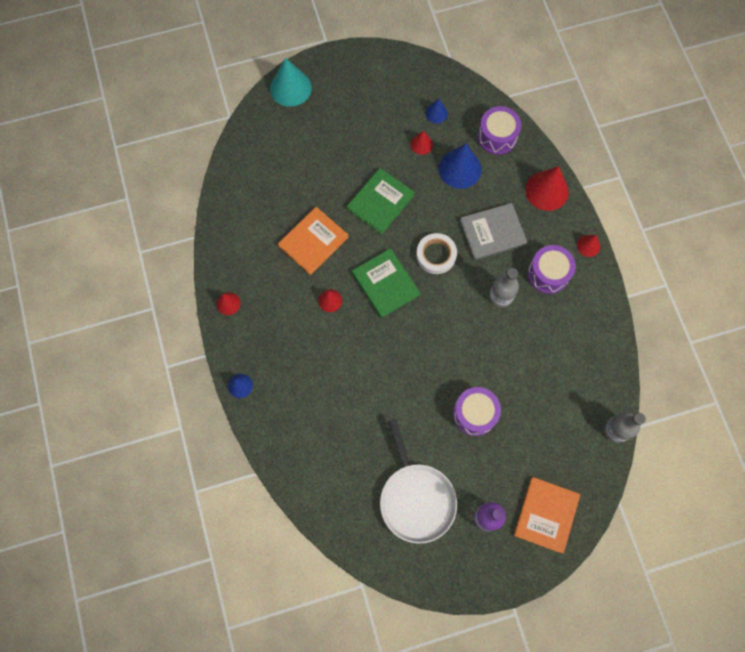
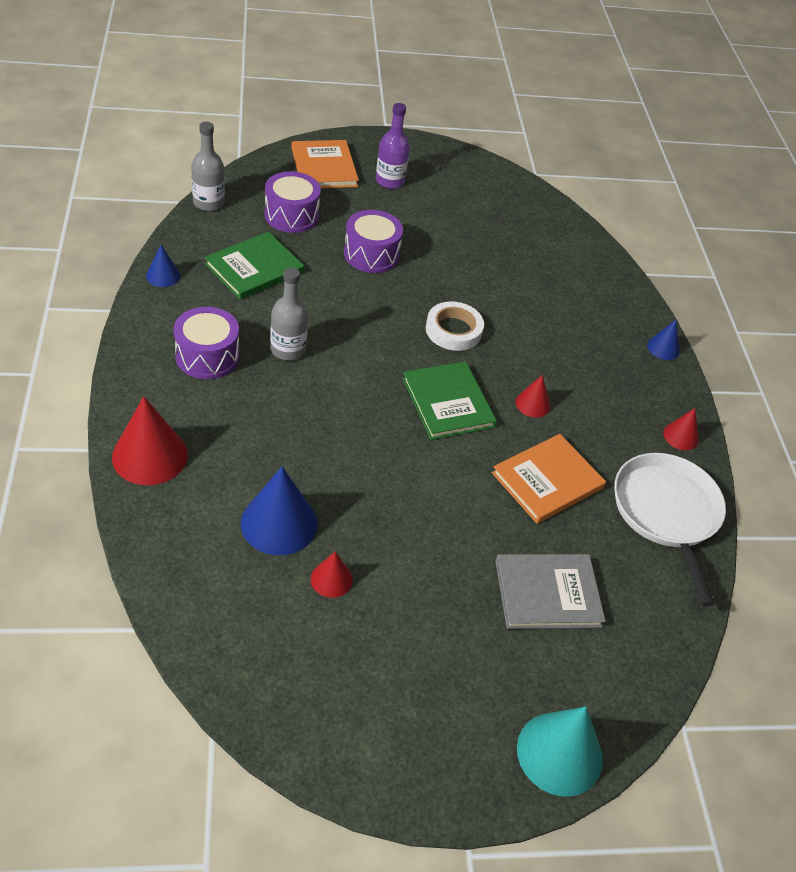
camera: 175 degrees left, 25 degrees down
(380, 202) = (429, 508): green book -> green book (254, 268)
(416, 498) = (463, 210): white pan -> white pan (666, 513)
(436, 113) = (284, 627): blue cone -> blue cone (163, 276)
(436, 255) = (362, 417): white tape -> white tape (453, 330)
(492, 232) = (264, 423): grey book -> grey book (547, 593)
(497, 137) = (190, 557): purple drum -> purple drum (291, 215)
(546, 515) = (324, 167): orange book -> orange book turned 45 degrees counterclockwise
(588, 245) = (129, 372): red cone -> none

